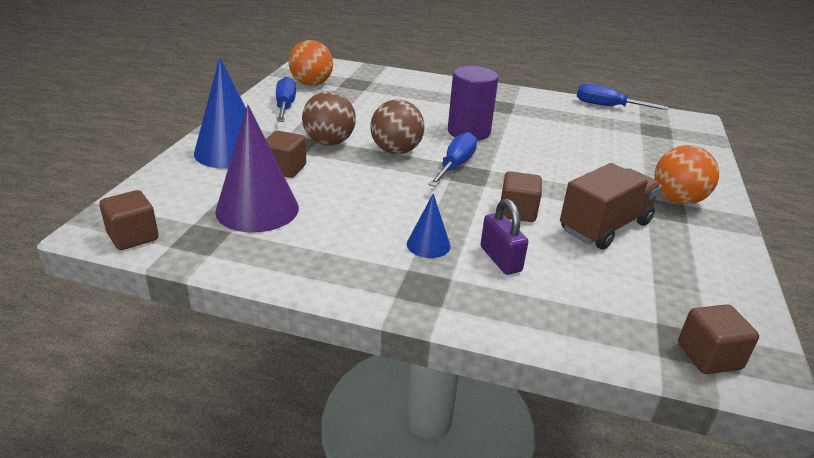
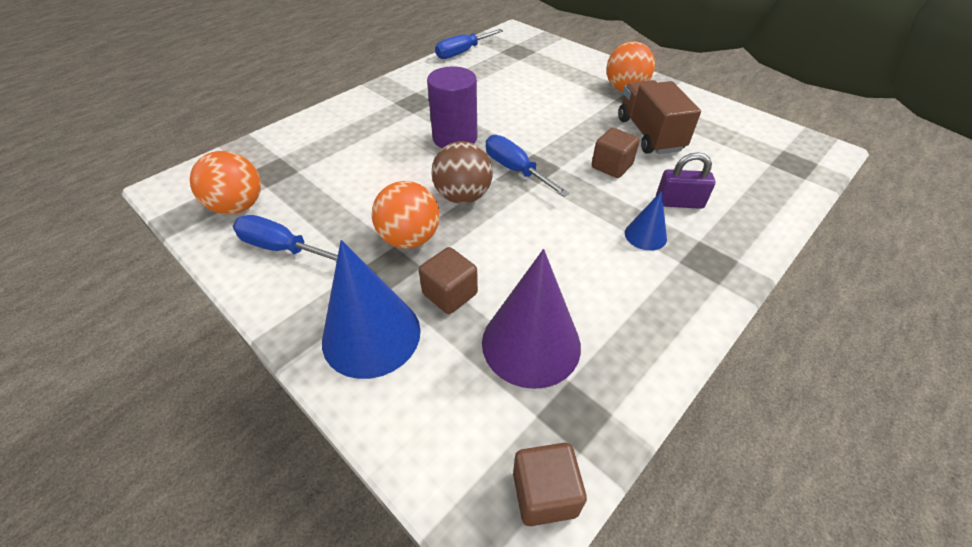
camera: 60 degrees left, 15 degrees up
(329, 142) = (410, 238): brown ball -> orange ball
(709, 356) = (807, 160): brown cube -> none

